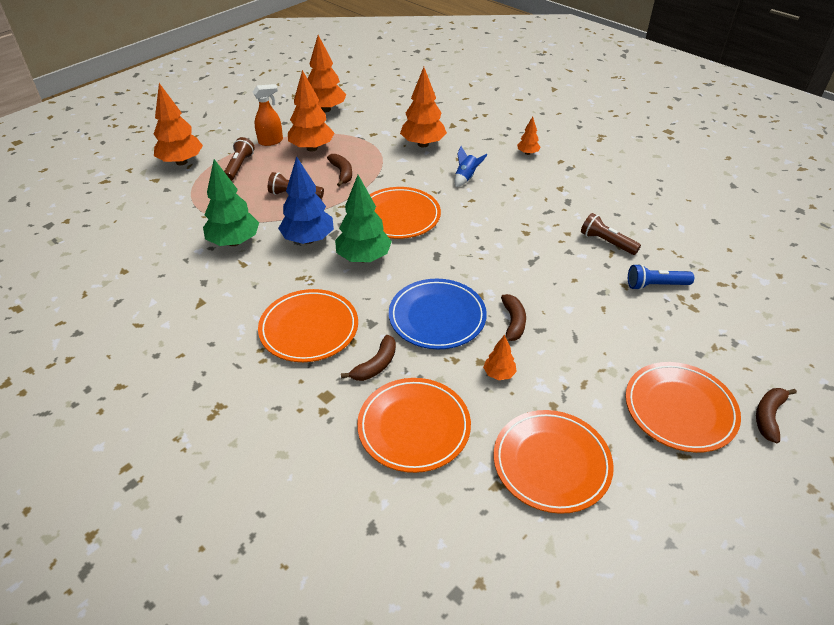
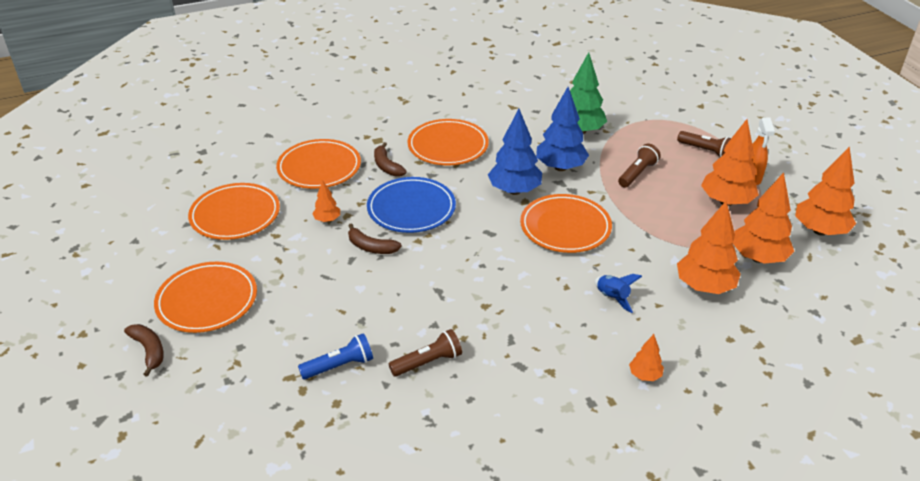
camera: 115 degrees right, 5 degrees down
(181, 162) = (728, 121): orange tree -> orange tree (758, 258)
(342, 173) = (664, 210): brown banana -> none
(364, 258) = (514, 190): green tree -> blue tree
(655, 285) = (339, 366): blue flashlight -> blue flashlight turned 45 degrees clockwise

